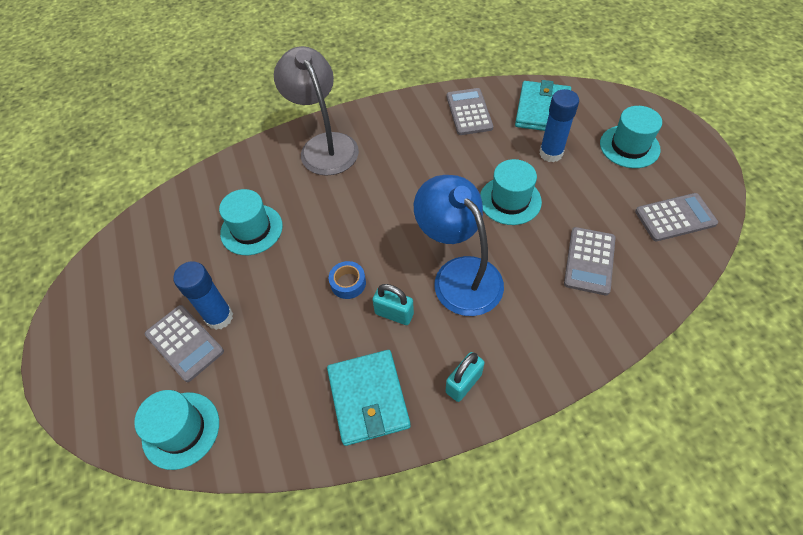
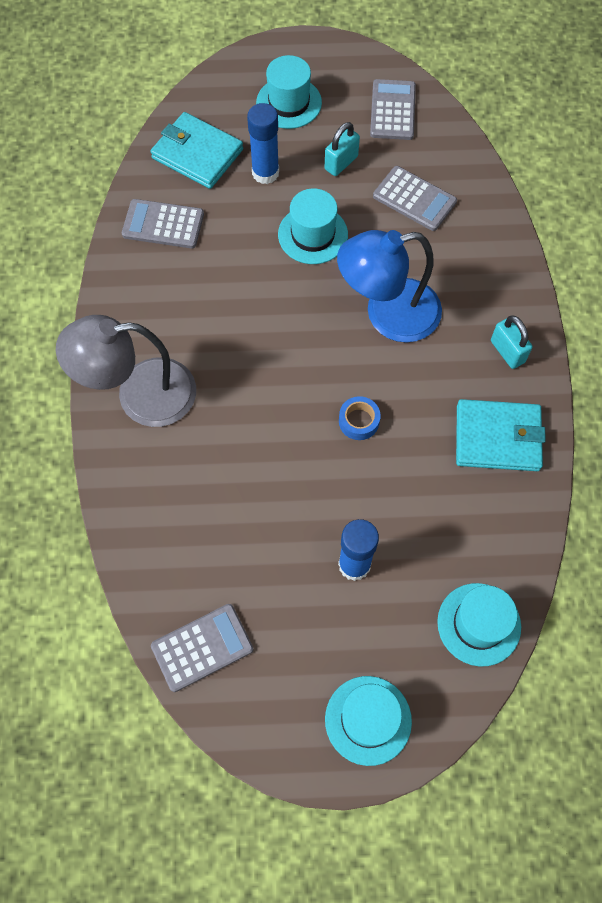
camera: 75 degrees left, 10 degrees up
(184, 343) = (375, 608): grey calculator -> grey calculator (202, 647)
(251, 229) = (241, 508): turquoise hat -> turquoise hat (368, 720)
(394, 314) = (412, 388): turquoise padlock -> turquoise padlock (341, 163)

